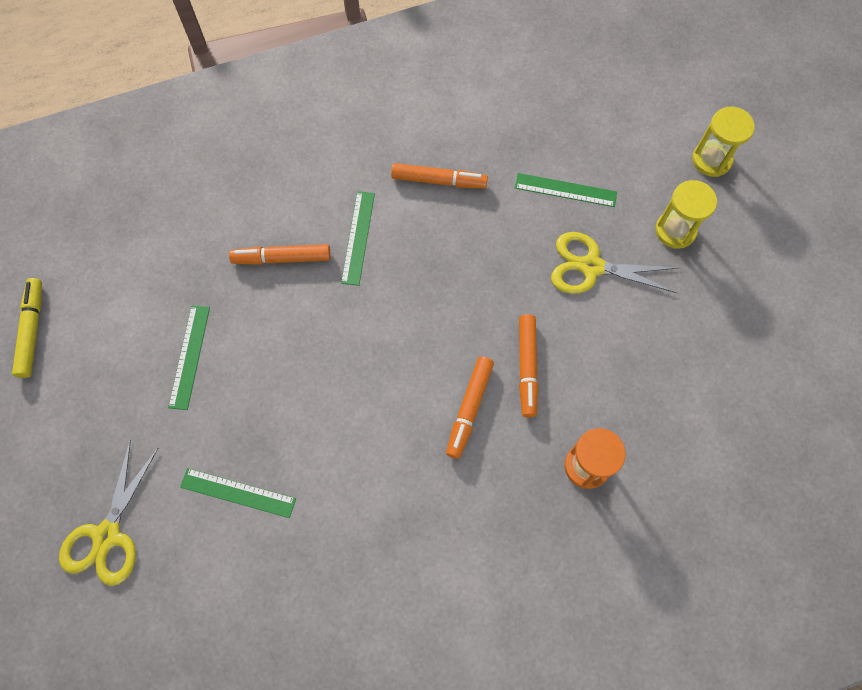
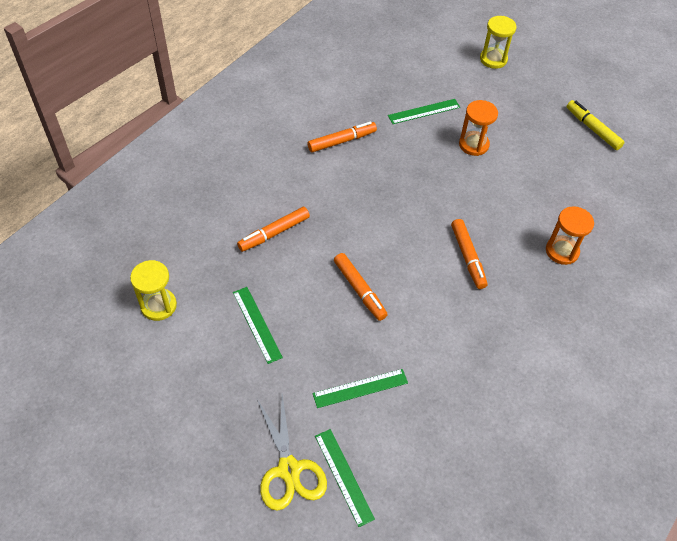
camera: 35 degrees left, 15 degrees down
(32, 331) = (121, 370): yellow marker -> yellow marker (593, 129)
(358, 237) = (316, 197): green ruler -> green ruler (343, 476)
(527, 367) = (482, 216): orange marker -> orange marker (359, 289)
(591, 267) = (473, 145): yellow scissors -> orange hourglass
(675, 230) = (504, 104): yellow hourglass -> yellow hourglass (158, 305)

